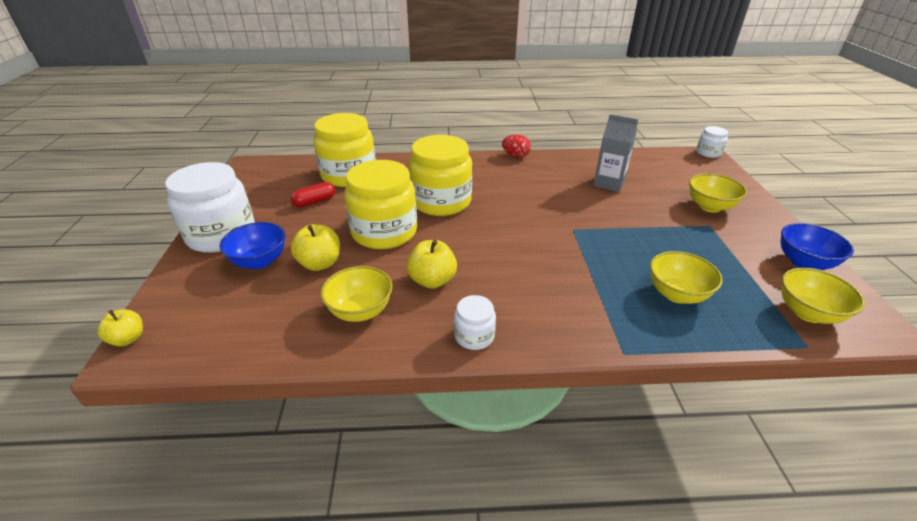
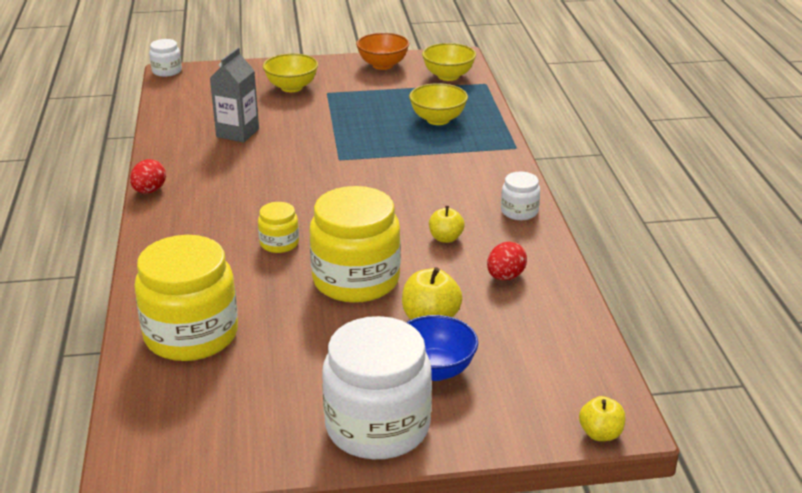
camera: 95 degrees left, 5 degrees down
(314, 202) = (278, 354): red capsule -> none
(360, 311) = (505, 277): yellow bowl -> red egg
(432, 280) = (445, 238): yellow apple -> yellow apple, size x0.66
(441, 201) = (279, 243): yellow jar -> yellow jar, size x0.47
(804, 262) = (383, 65): blue bowl -> orange bowl

